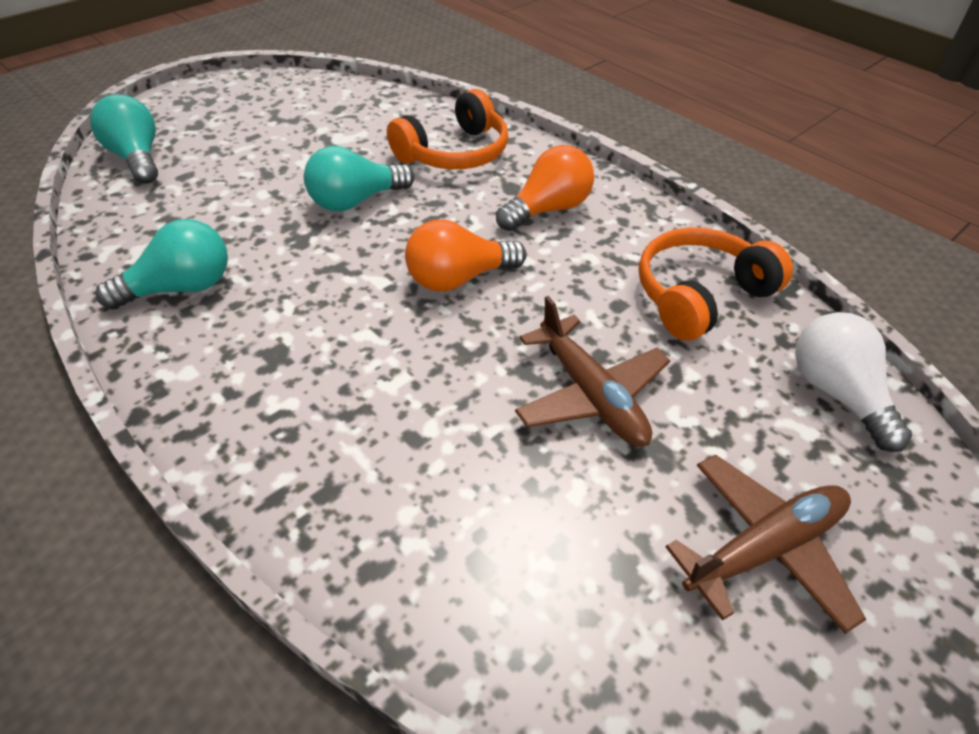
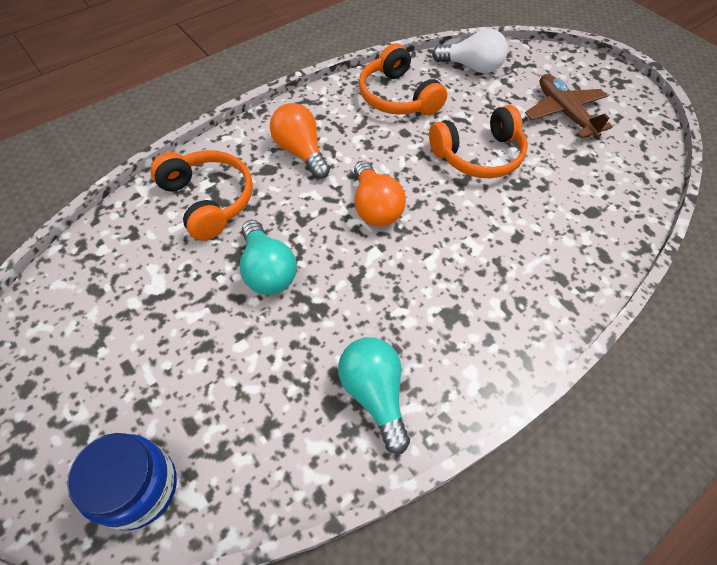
camera: 85 degrees left, 10 degrees up
(137, 158) = (138, 487): turquoise light bulb -> blue jar
(591, 395) = (478, 155): brown plane -> orange headphones
(836, 393) = (471, 67): white light bulb -> white light bulb turned 150 degrees counterclockwise

